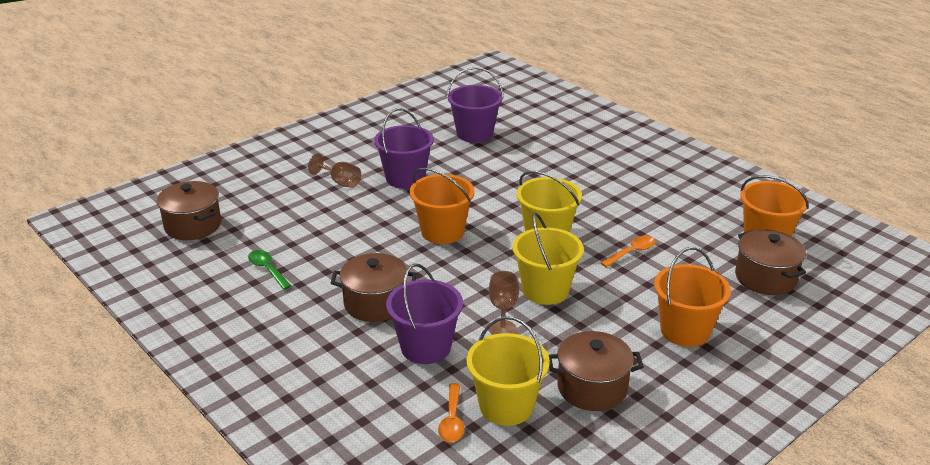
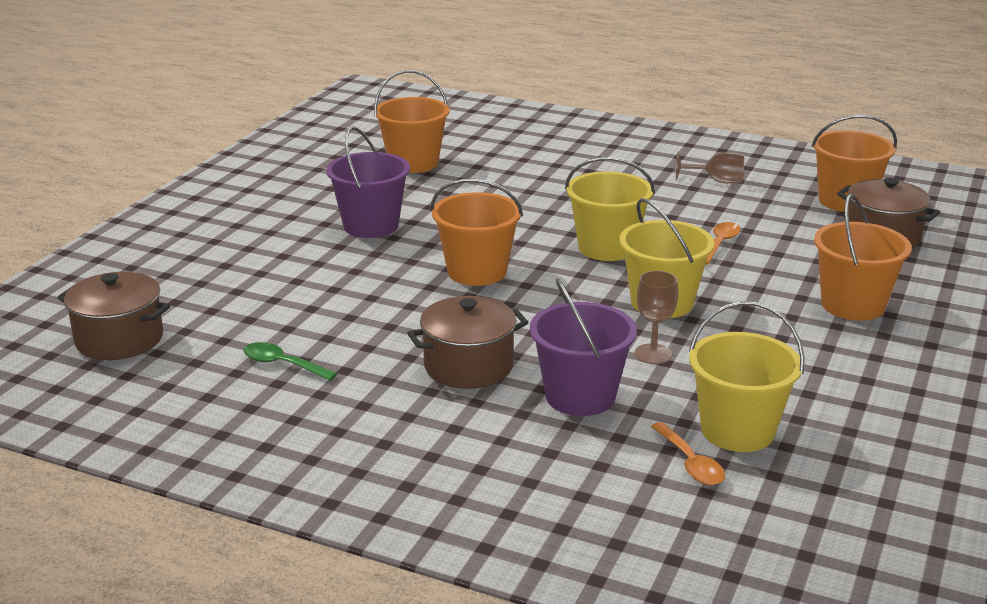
camera: 25 degrees left, 5 degrees down
(340, 182) = (286, 247): brown goblet -> brown goblet (717, 181)
(474, 134) = (413, 163): purple bucket -> orange bucket
(592, 388) = (813, 385): brown pot -> none

